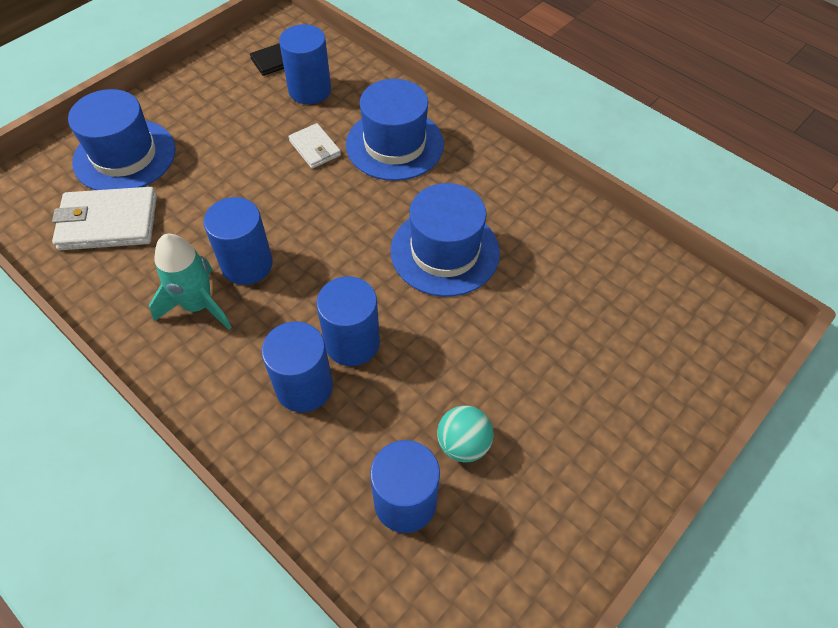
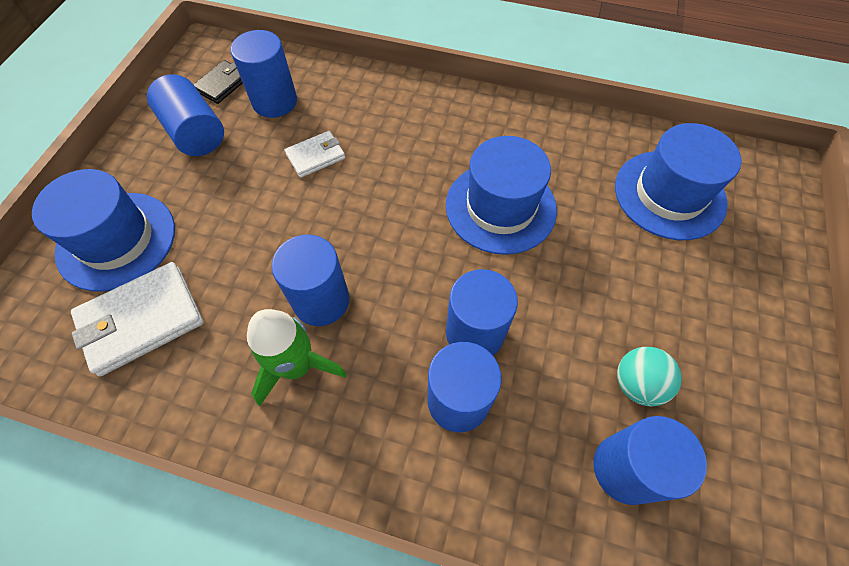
camera: 25 degrees left, 5 degrees up
(198, 305) = (297, 366): turquoise rocket -> green rocket
(231, 93) = (195, 133): none -> blue cylinder
(315, 148) = (316, 156): white wallet -> white wallet turned 60 degrees counterclockwise
(394, 144) = (390, 124): blue hat -> blue hat (669, 194)

